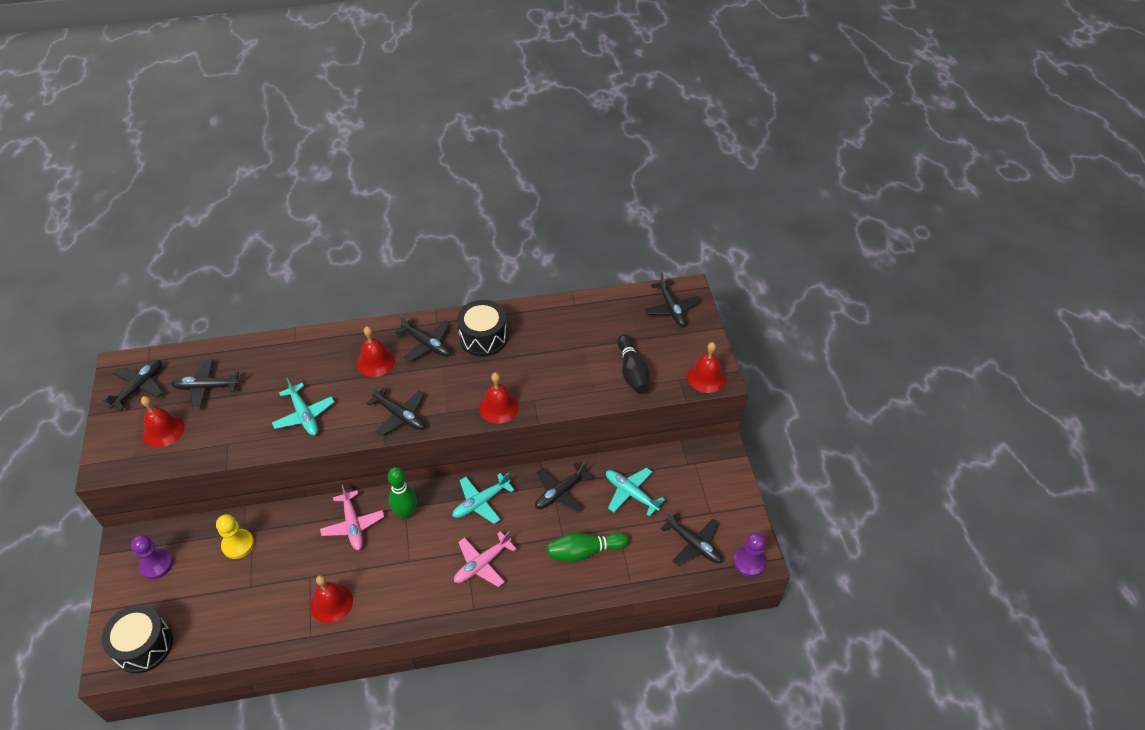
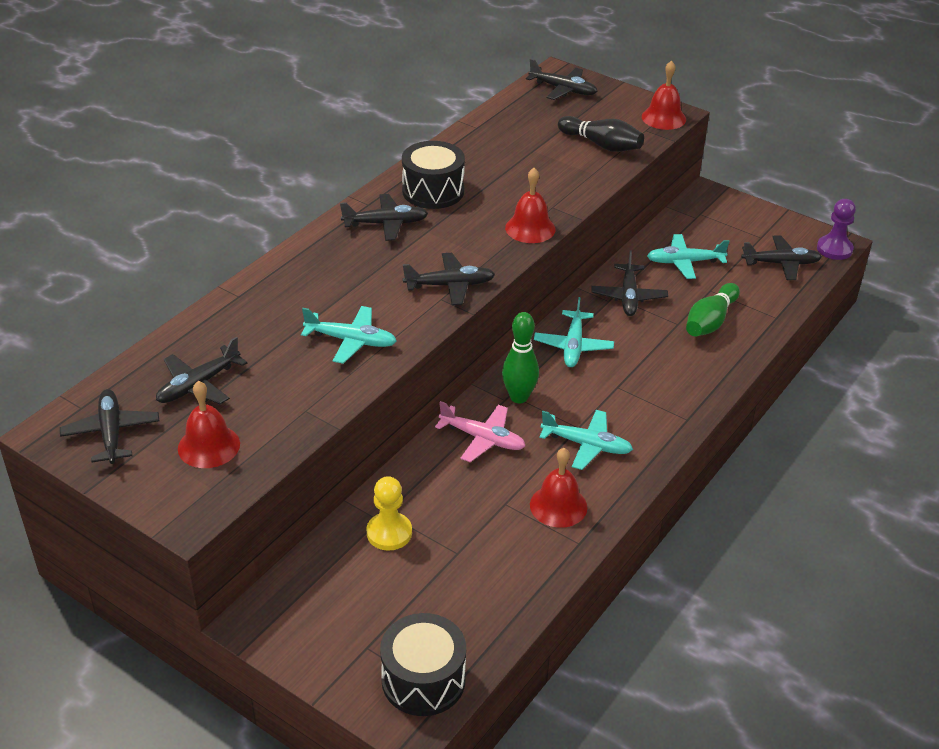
camera: 45 degrees left, 10 degrees down
(156, 564) = (324, 611): purple pawn -> none
(375, 361) = (356, 263): red bell -> none
(397, 577) = (587, 445): none -> turquoise plane
(482, 564) = (644, 385): pink plane -> none

